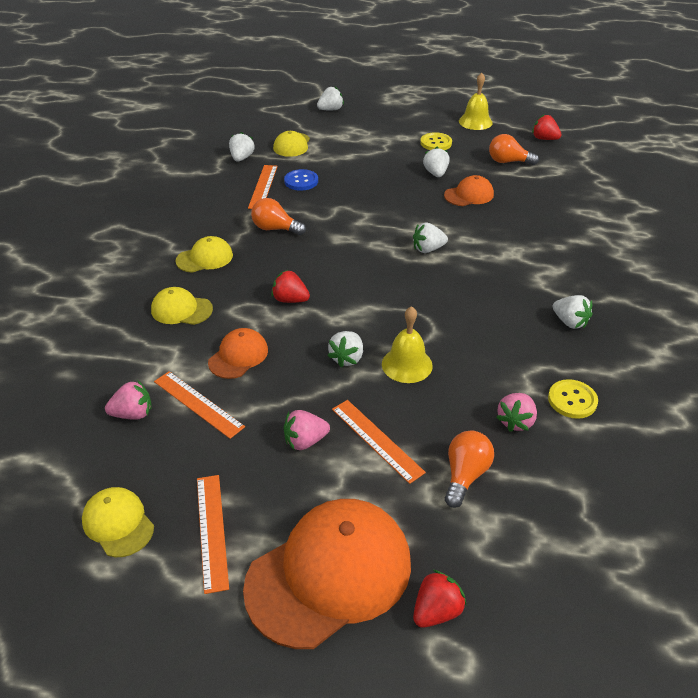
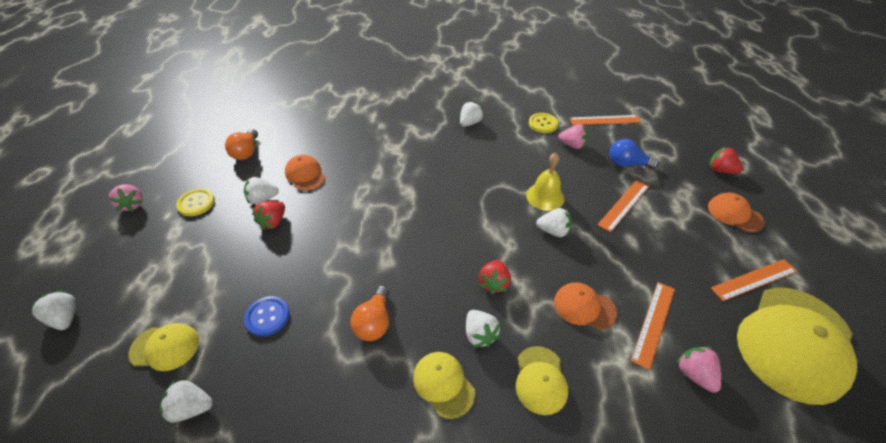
camera: 100 degrees left, 5 degrees up
(118, 523) = (794, 342): yellow cap -> yellow cap, size x2.02
(263, 186) = (278, 358): orange ruler -> orange ruler (604, 120)
(305, 441) = (648, 242): pink strawberry -> pink strawberry (132, 205)
(329, 574) = (734, 214): orange cap -> orange cap, size x0.50
(428, 249) = (396, 195): white strawberry -> white strawberry (480, 334)
(465, 475) = (627, 164): orange light bulb -> blue light bulb
(475, 122) = (155, 176): yellow bell -> none
(544, 139) = (206, 131): red strawberry -> red strawberry (273, 222)

